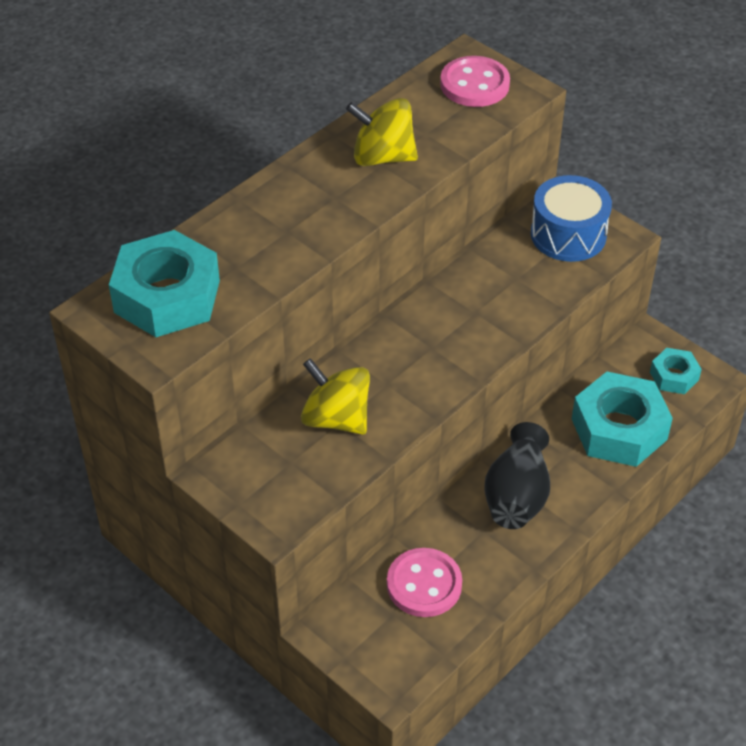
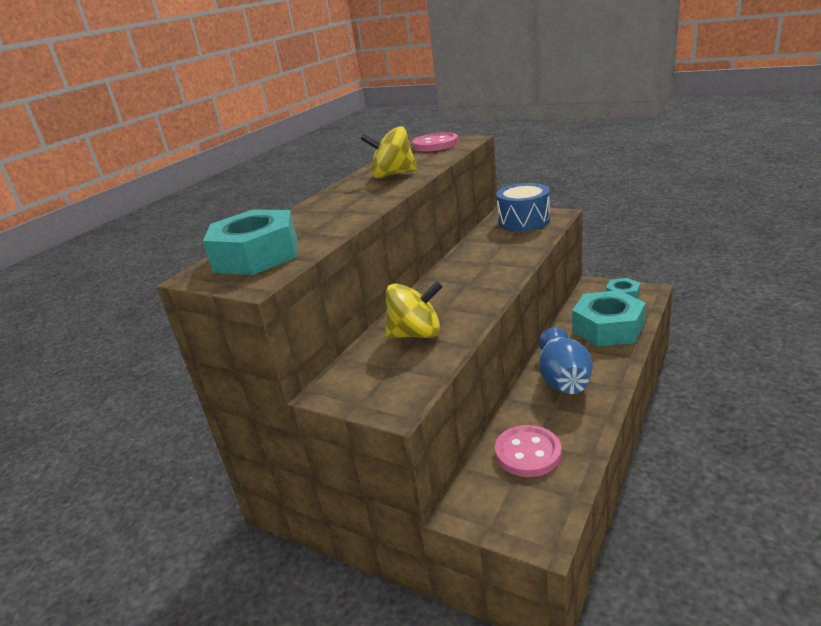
camera: 10 degrees left, 20 degrees down
(336, 418) = (416, 334): yellow spinning top -> yellow spinning top turned 150 degrees clockwise
(516, 496) = (563, 380): black vase -> blue vase

